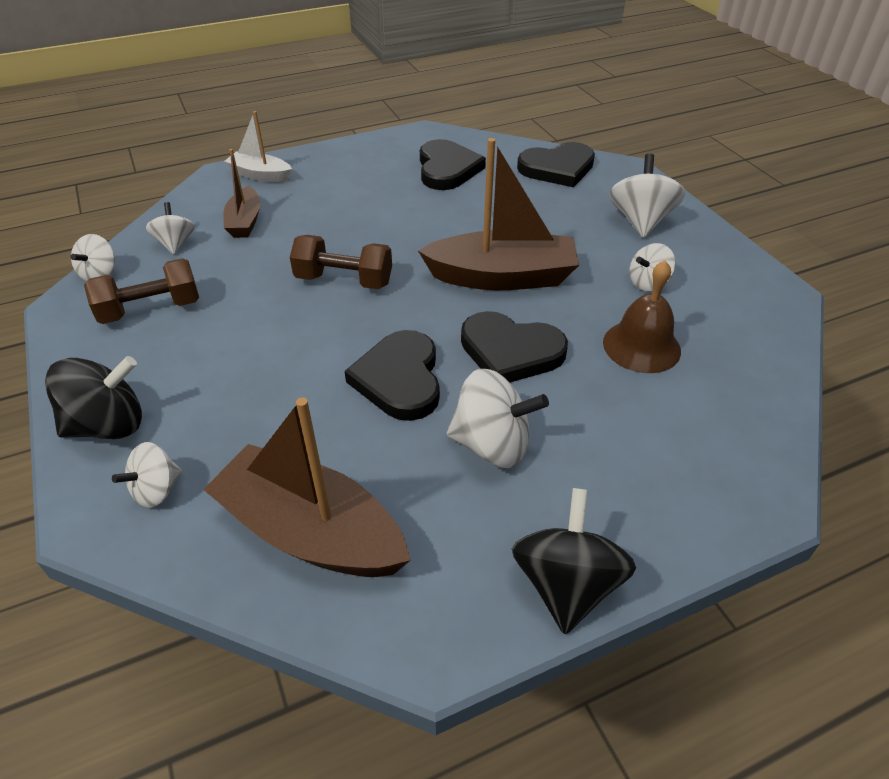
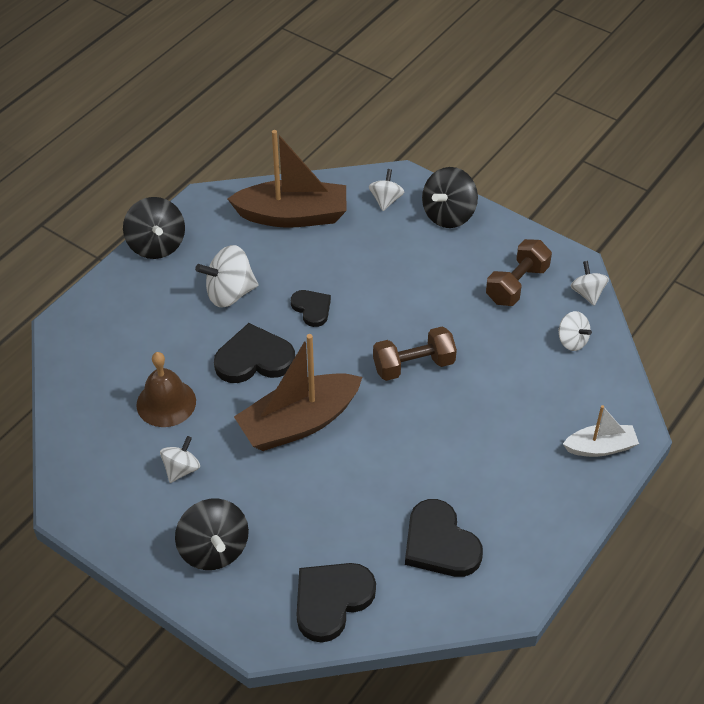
camera: 150 degrees right, 5 degrees up
(245, 222) = (547, 386): brown boat -> none
(399, 379) = (312, 308): black heart -> black heart, size x0.60
(640, 221) = (214, 549): white spinning top -> black spinning top

